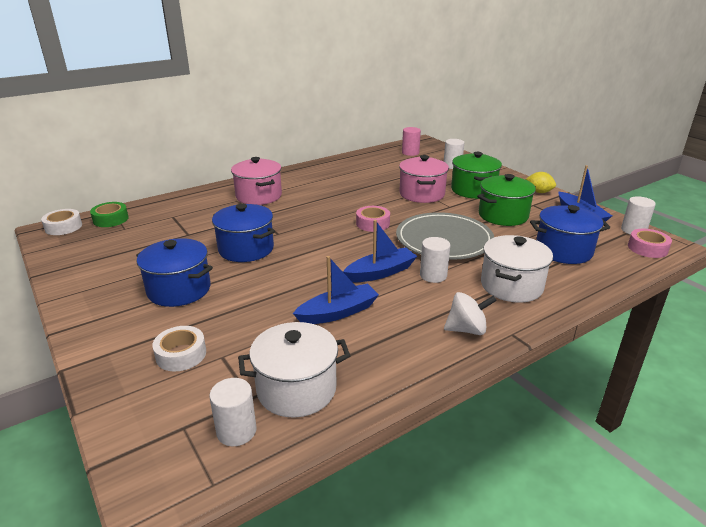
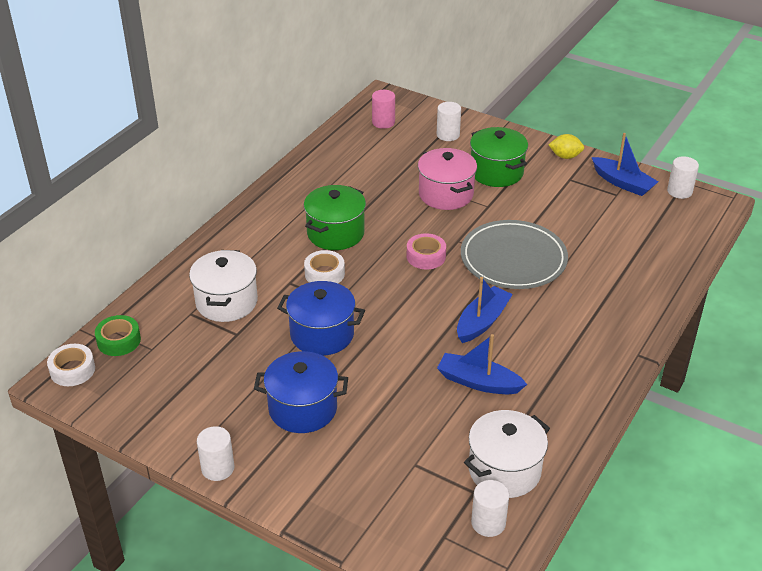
camera: 25 degrees left, 10 degrees up
(181, 354) = (376, 475): white tape -> white tape (324, 274)
(259, 196) = (263, 250): pink pot -> none
(338, 312) = (478, 382): blue boat -> blue boat turned 105 degrees counterclockwise
(433, 275) = (533, 309): white cylinder -> white cylinder (218, 468)
(467, 329) = (600, 362): white spinning top -> none
(503, 215) = (549, 205): green pot -> green pot (335, 233)
(511, 286) = (609, 300): white pot -> white pot (226, 302)
(563, 251) = (631, 239): blue pot -> none
(647, 248) = (701, 213): pink tape -> none

